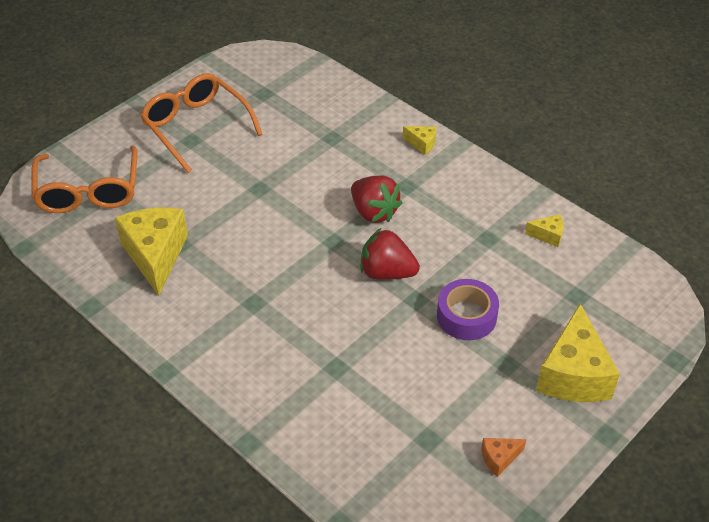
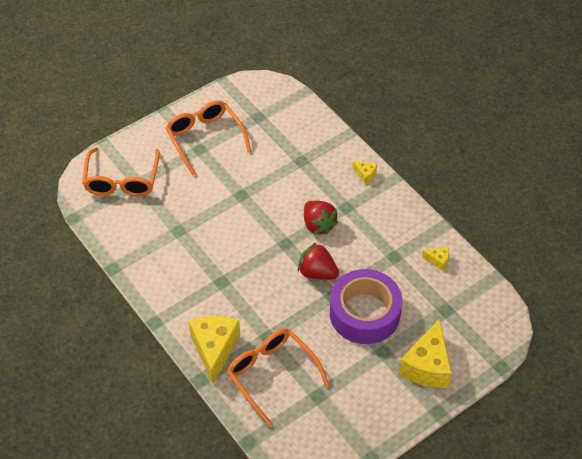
camera: 10 degrees right, 5 degrees up
(155, 255) = (161, 237): yellow cheese -> yellow cheese (214, 349)
(353, 419) = (271, 374): none -> orange glasses
(466, 316) = (364, 313): purple tape -> purple tape, size x1.70
(499, 459) = (361, 416): orange cheese -> none

